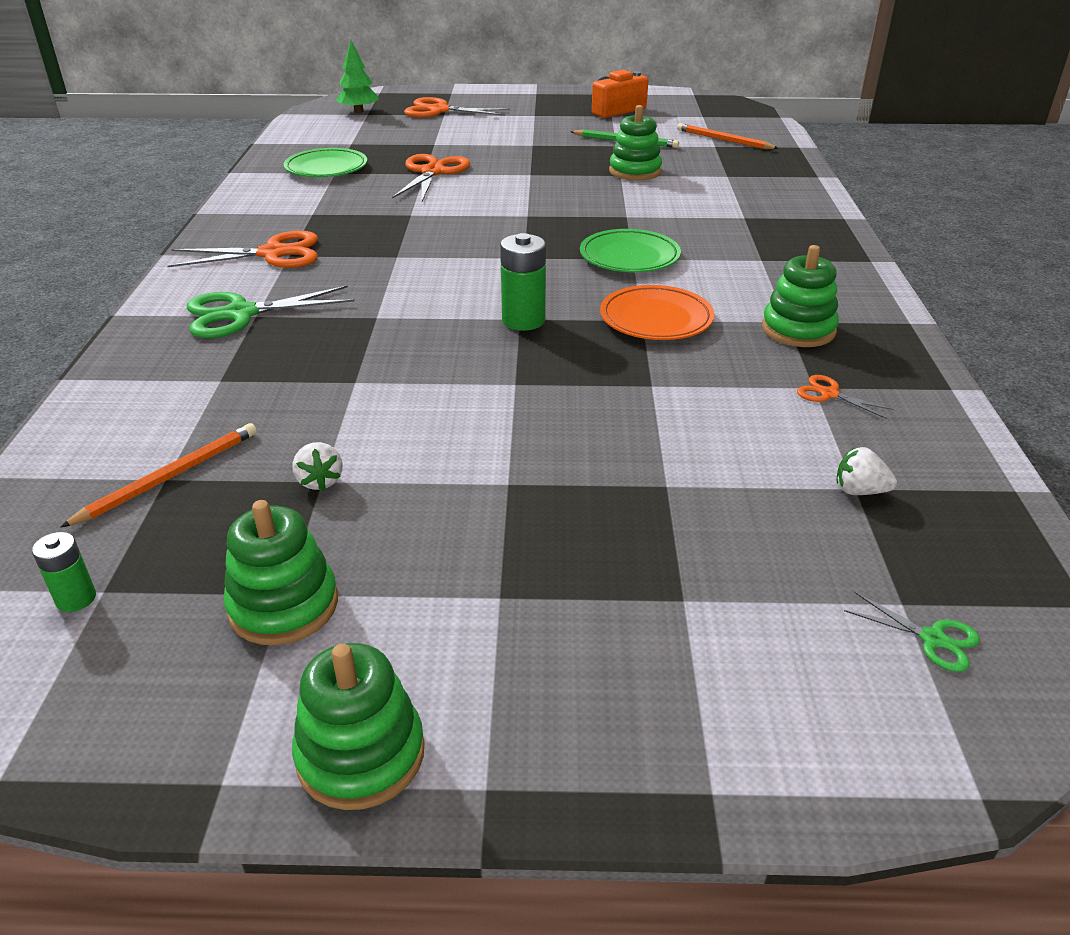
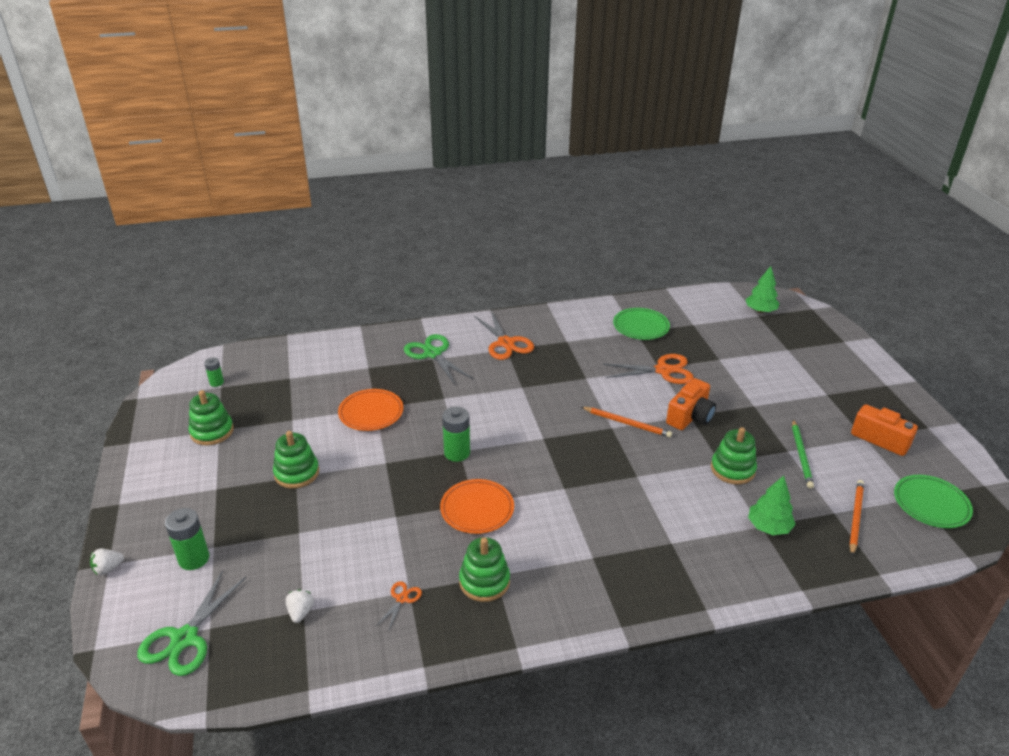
camera: 75 degrees right, 0 degrees up
(170, 477) = (291, 378): orange pencil -> orange pencil (627, 423)
(320, 481) = (291, 419): white strawberry -> white strawberry (108, 568)
(361, 754) = (137, 470): green stacking toy -> green stacking toy (297, 473)
(367, 387) = (371, 413): none -> orange plate
(439, 110) = (794, 345): orange scissors -> none
(533, 174) = (690, 417): none -> orange camera
(629, 257) = (565, 486): green plate -> green plate (931, 504)
(714, 630) = (194, 558): none -> green battery
(729, 173) = (769, 527): none -> green tree
(932, 639) = (184, 638): green scissors -> green scissors, size x2.05

